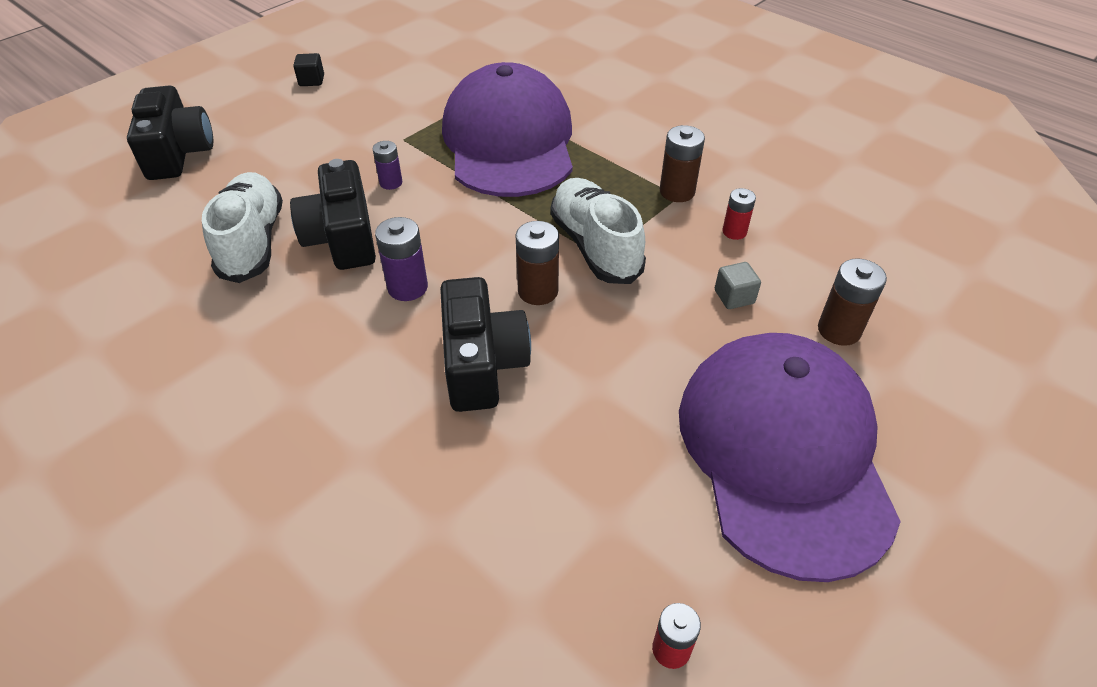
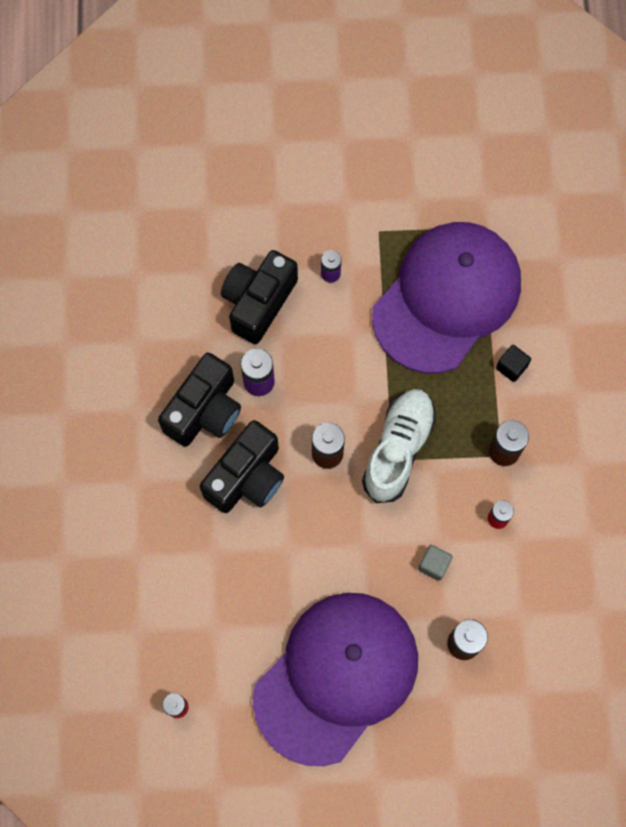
camera: 45 degrees right, 25 degrees up
(178, 153) = (225, 119): black camera -> black camera (205, 410)
(252, 242) = (205, 259): white shoe -> none
(311, 80) = (375, 100): black cube -> black cube (511, 367)

